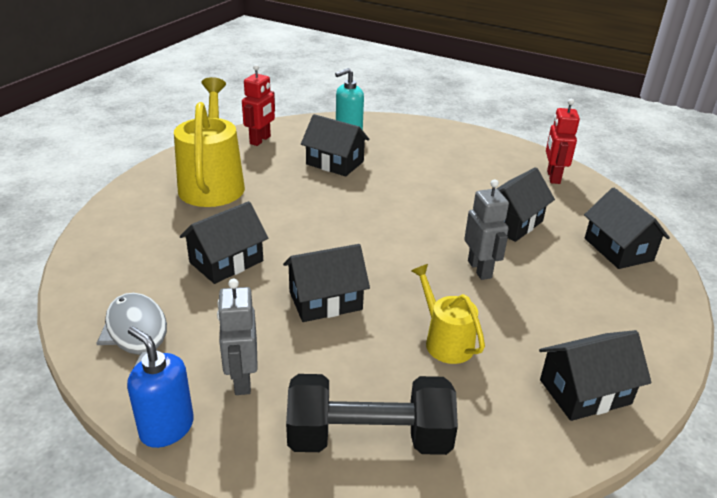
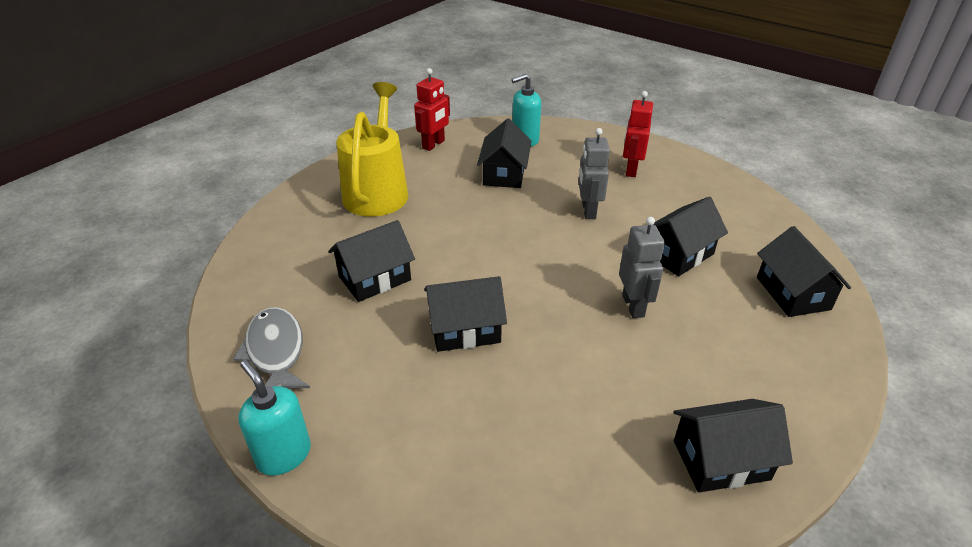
camera: 10 degrees right, 5 degrees up
(166, 428) = (283, 455): blue soap dispenser -> turquoise soap dispenser
(242, 380) = (365, 410): grey robot -> grey robot (588, 210)
(335, 163) = (504, 174): black house -> black house turned 60 degrees clockwise
(369, 438) = (479, 488): black dumbbell -> none
(445, 341) = (580, 386): yellow watering can -> none
(553, 177) = (735, 202): red robot -> red robot (631, 170)

